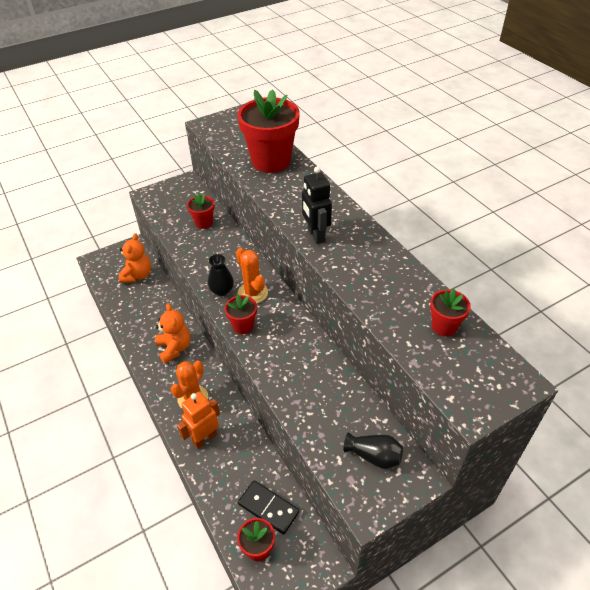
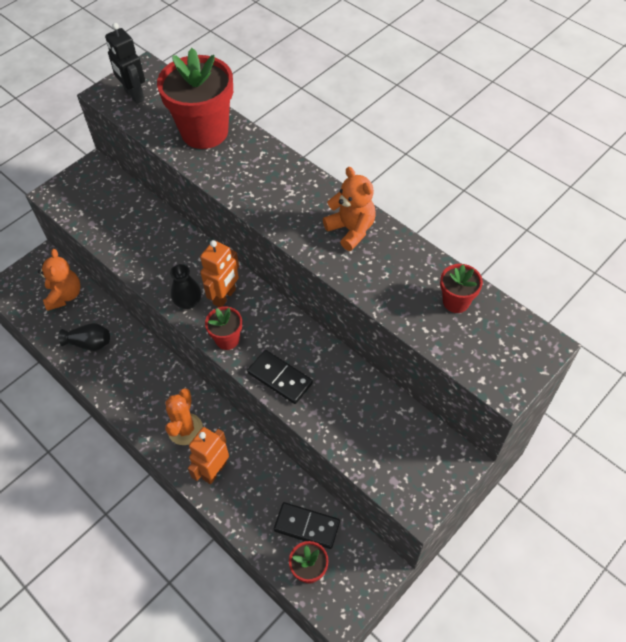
camera: 15 degrees left, 10 degrees up
(174, 348) = (143, 376): orange teddy bear -> orange teddy bear (351, 230)
(203, 223) = (135, 219): red flower pot -> none
(252, 293) = (225, 297): orange cactus -> orange robot
(276, 366) = (280, 378): none -> black domino
(315, 235) = (288, 221): black robot -> black robot (134, 95)
(374, 456) = (410, 450): black vase -> black vase (89, 343)

